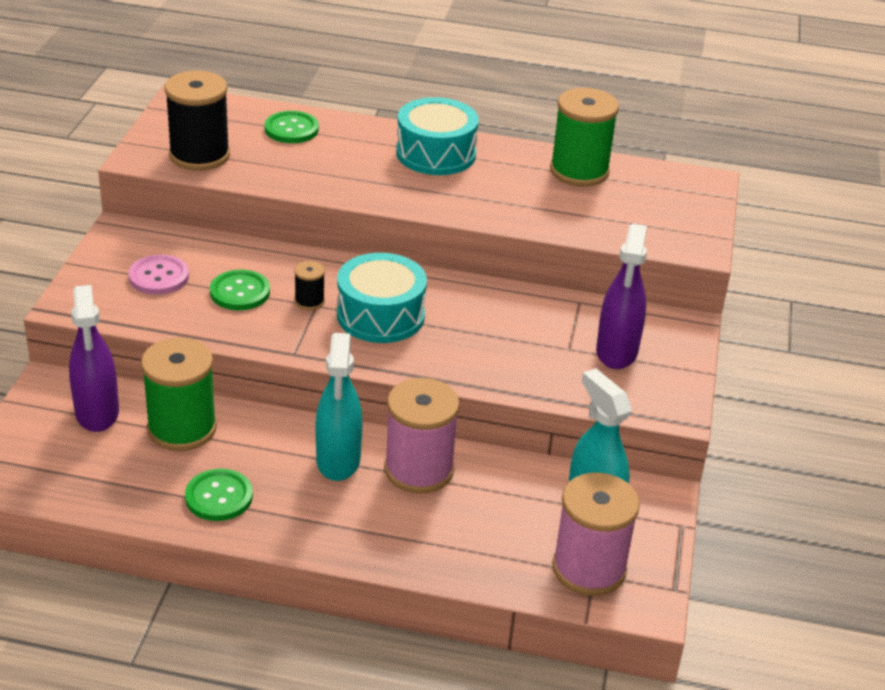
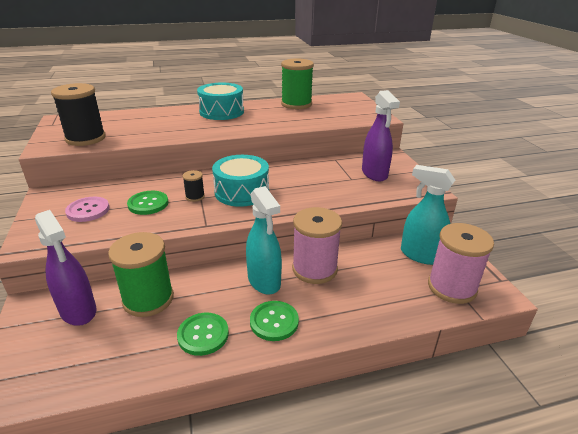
camera: 25 degrees left, 5 degrees down
(291, 129) = (134, 118): green button -> green button (274, 322)

